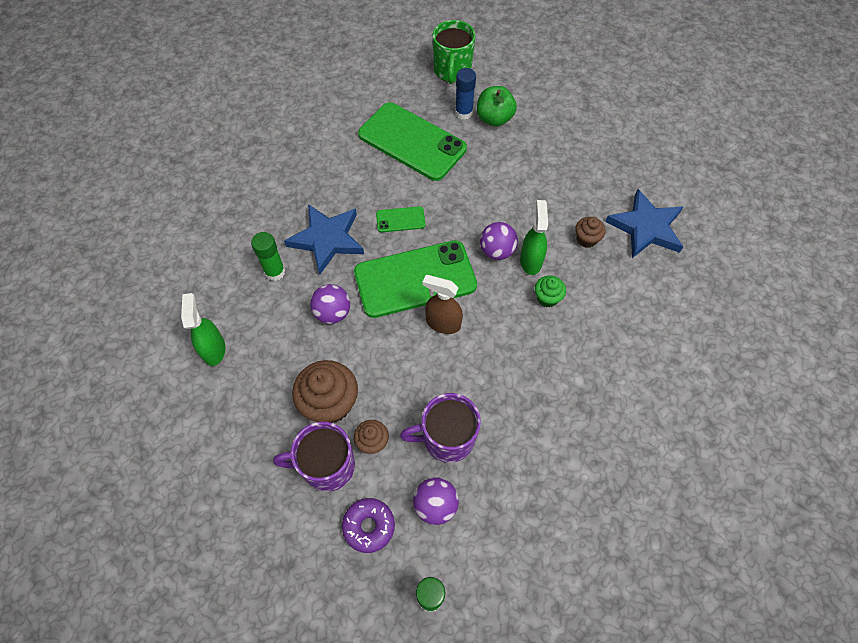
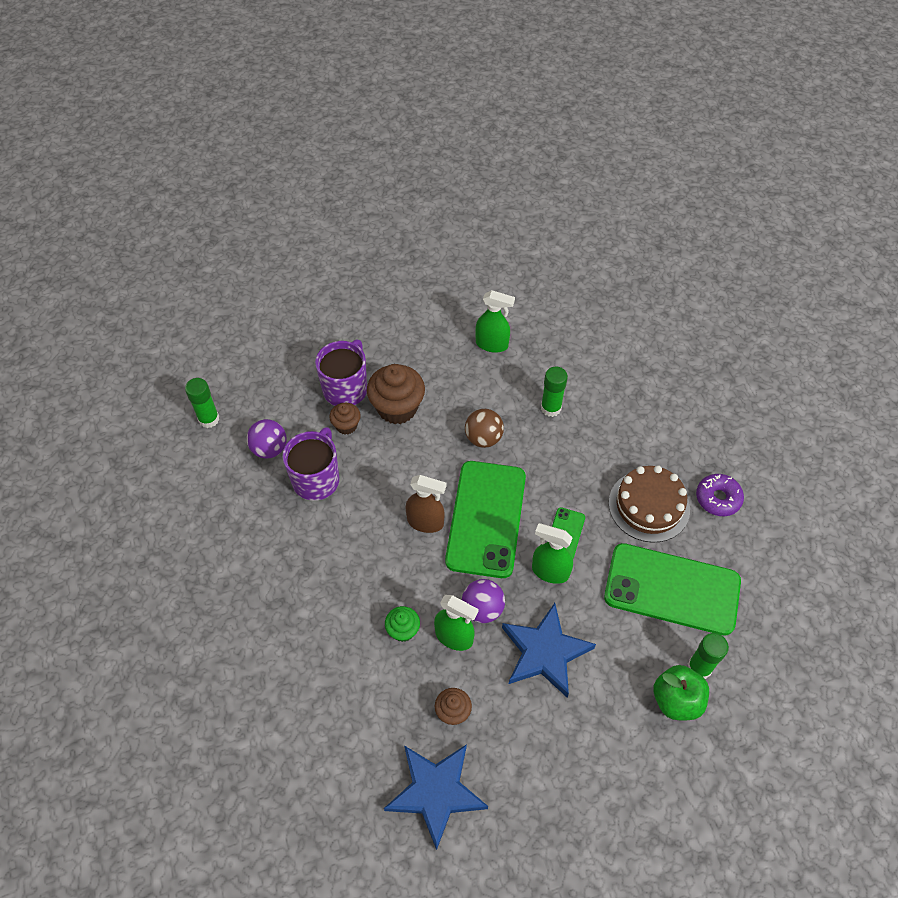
camera: 115 degrees right, 5 degrees down
(327, 239) = (569, 461): blue star -> blue star (544, 652)
(333, 313) = (483, 438): purple ball -> brown ball
(345, 174) = (649, 506): none -> brown cake
(369, 526) = (283, 400): purple donut -> purple donut (718, 498)
(412, 141) = (672, 589): green phone -> green phone turned 45 degrees clockwise
(439, 218) = (550, 571): none -> green spray bottle
(443, 323) = (425, 522): brown spray bottle -> brown spray bottle turned 60 degrees clockwise
(452, 71) = (780, 687): green mug -> none
(463, 113) = (699, 668): blue glue stick -> green glue stick

